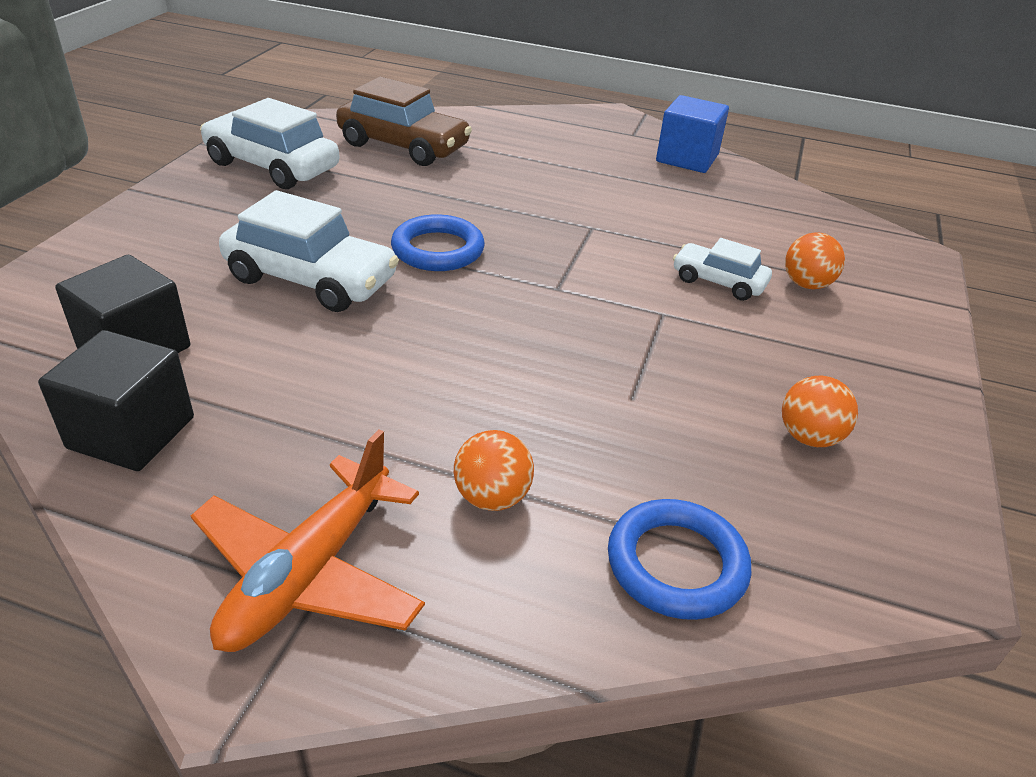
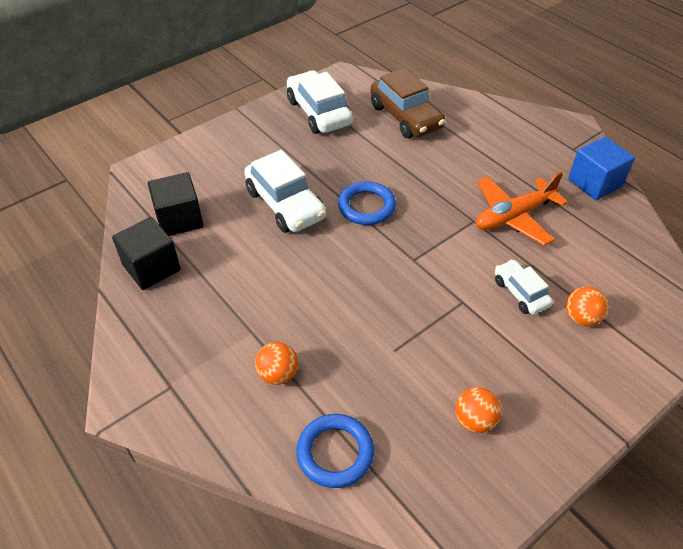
camera: 35 degrees right, 10 degrees up
(309, 572) = (176, 373): orange plane -> orange plane (513, 216)

